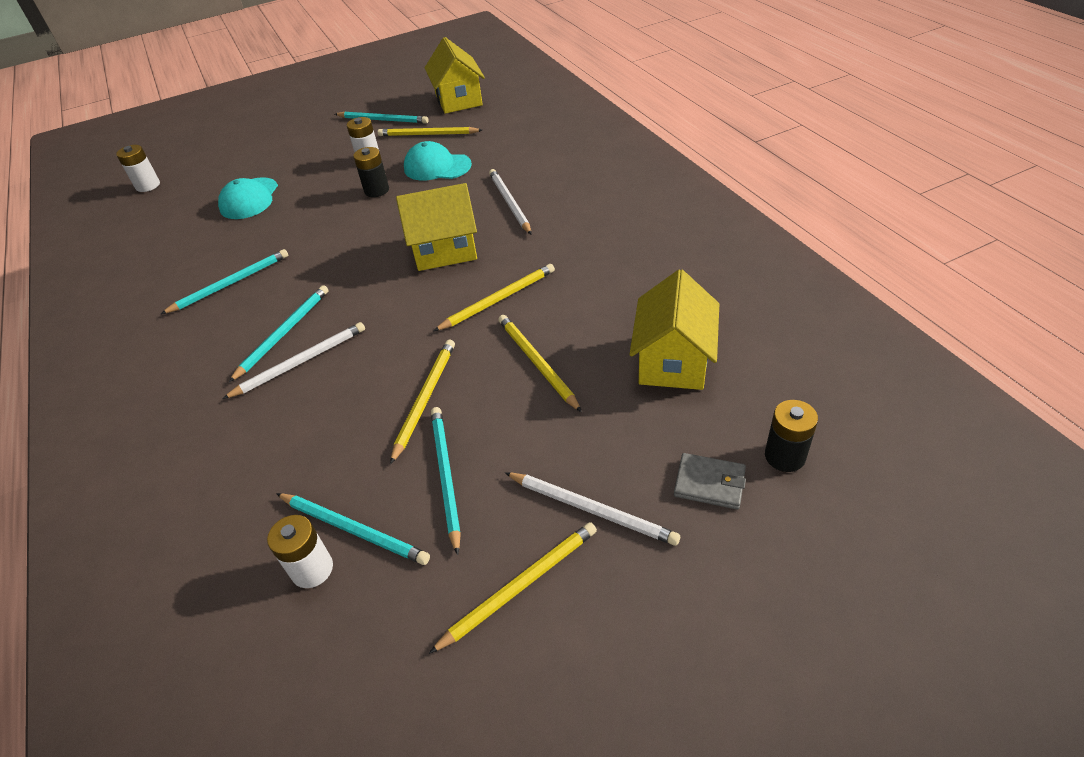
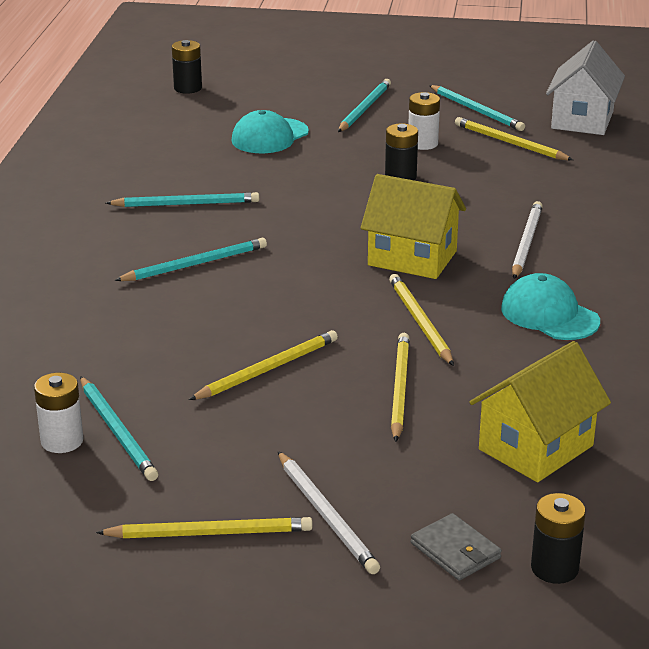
camera: 30 degrees right, 15 degrees down
(148, 185) = (188, 88): white battery -> black battery
(300, 362) = (188, 293): white pencil -> none
(437, 167) = (486, 178): turquoise cap -> turquoise cap (549, 315)
(446, 476) = (227, 432): turquoise pencil -> turquoise pencil (364, 109)
(458, 100) = (582, 120): yellow house -> white house
(498, 299) = (420, 322): yellow pencil -> yellow pencil turned 105 degrees counterclockwise

